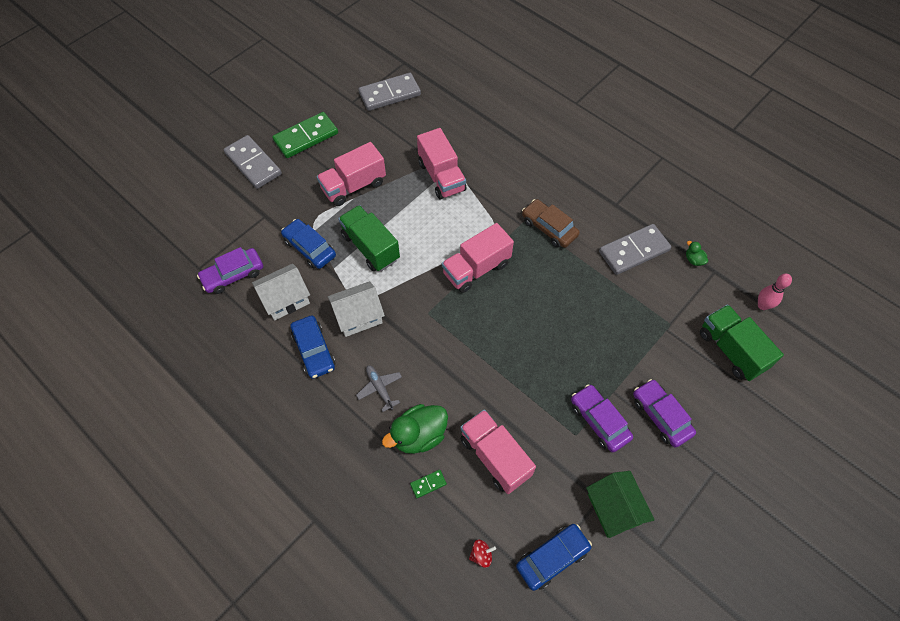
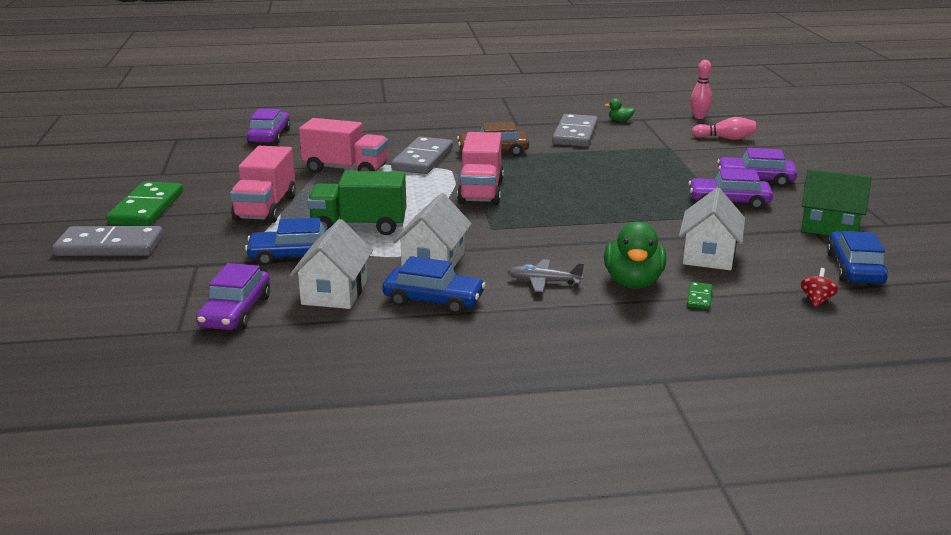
camera: 50 degrees left, 35 degrees down
(390, 94) = (196, 156): grey domino -> grey domino (423, 159)
(453, 99) = (269, 136): none -> purple car
(495, 457) = (708, 255): pink truck -> white house
(731, 350) = (725, 138): green truck -> pink bowling pin

